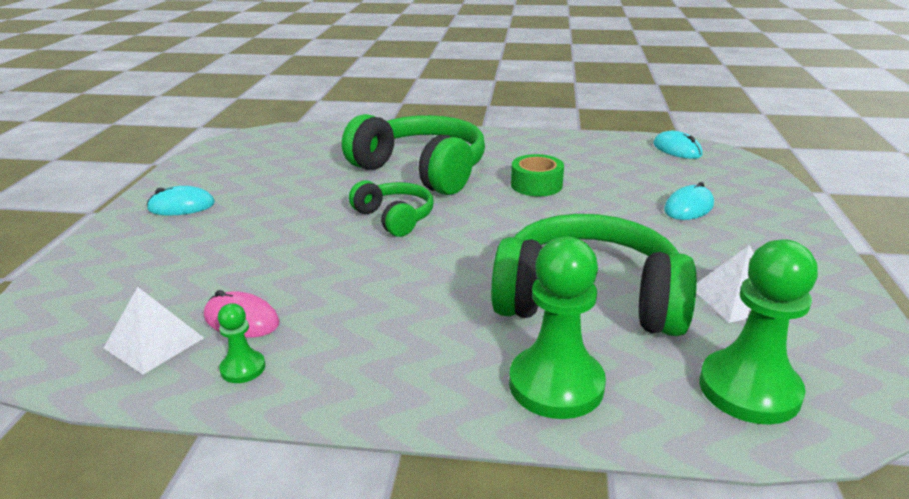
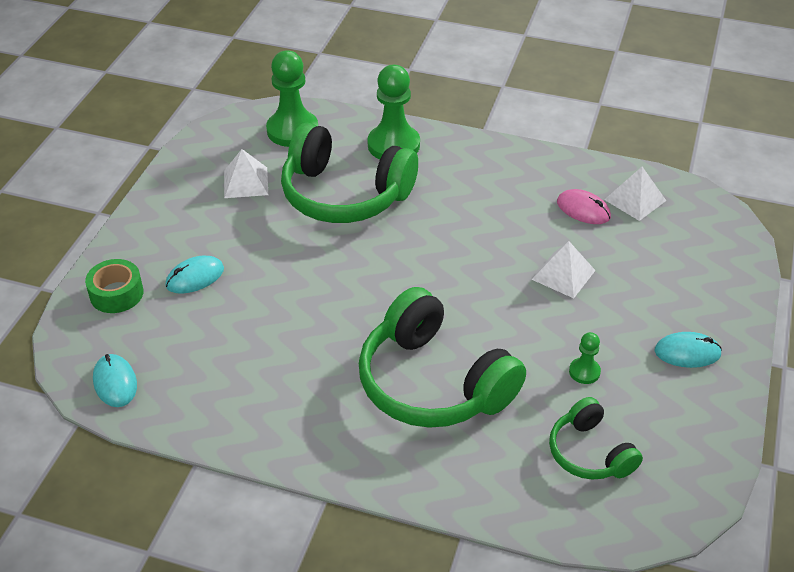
camera: 170 degrees left, 15 degrees up
(243, 368) = (572, 176): green pawn -> green pawn (584, 372)
(290, 248) = (563, 275): none -> white pyramid
(394, 218) = (471, 302): green headphones -> green headphones (589, 453)
(536, 185) = (317, 335): green tape -> green tape (116, 294)

